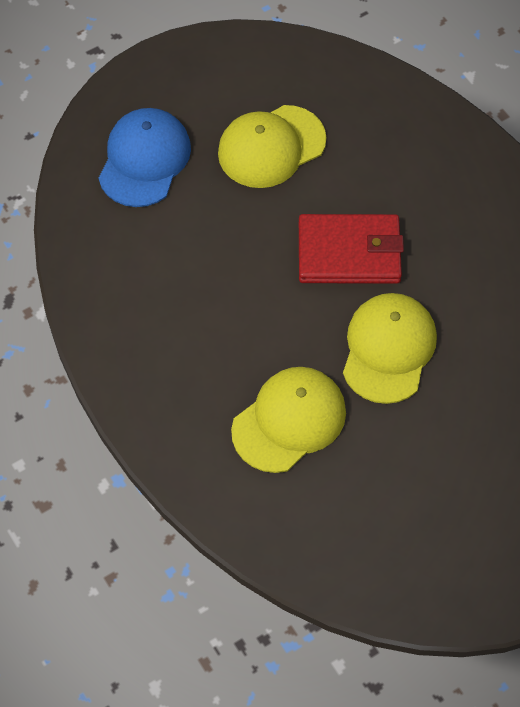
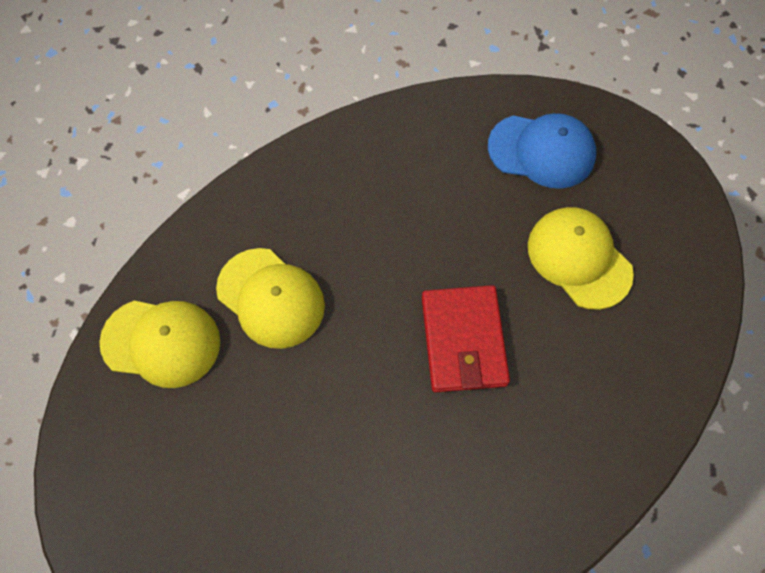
camera: 85 degrees right, 5 degrees up
(388, 349) = (354, 385): yellow cap -> yellow cap (161, 342)

